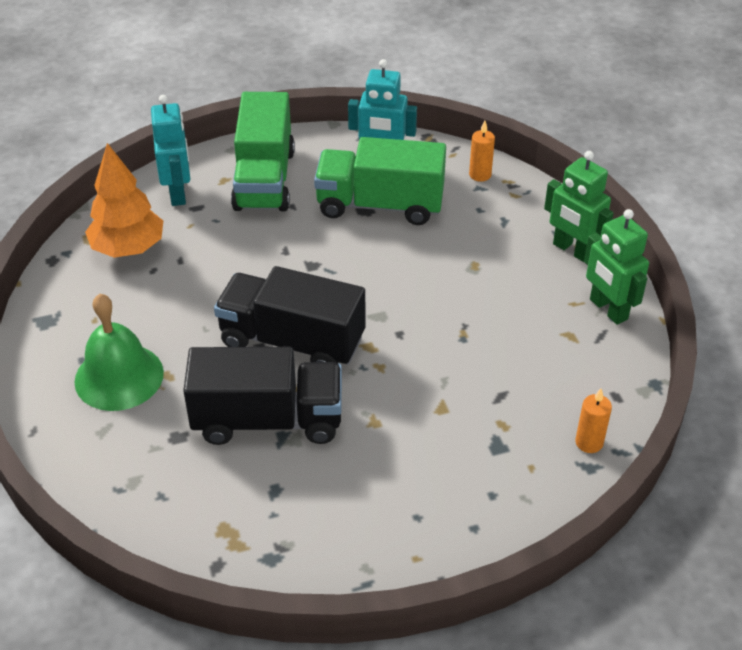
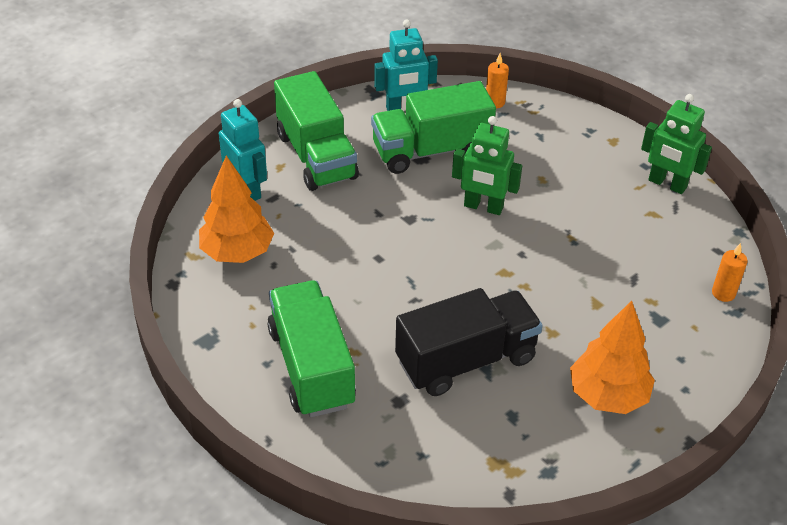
camera: 25 degrees left, 0 degrees up
(119, 376) = (311, 367): green bell -> green truck
(292, 341) = (439, 288): black truck -> none
(385, 505) = (607, 395): none -> orange tree
(572, 250) = (609, 144): green robot -> green robot (483, 207)

